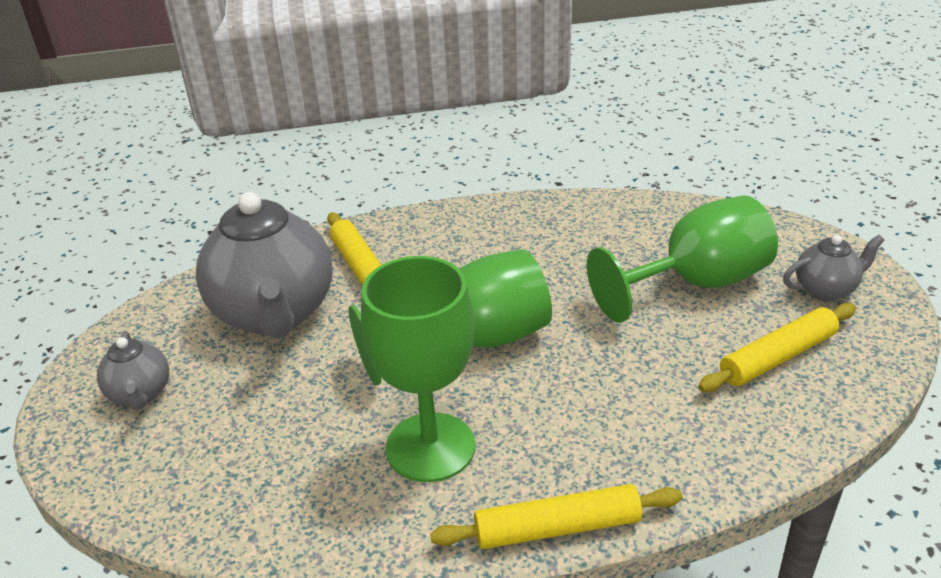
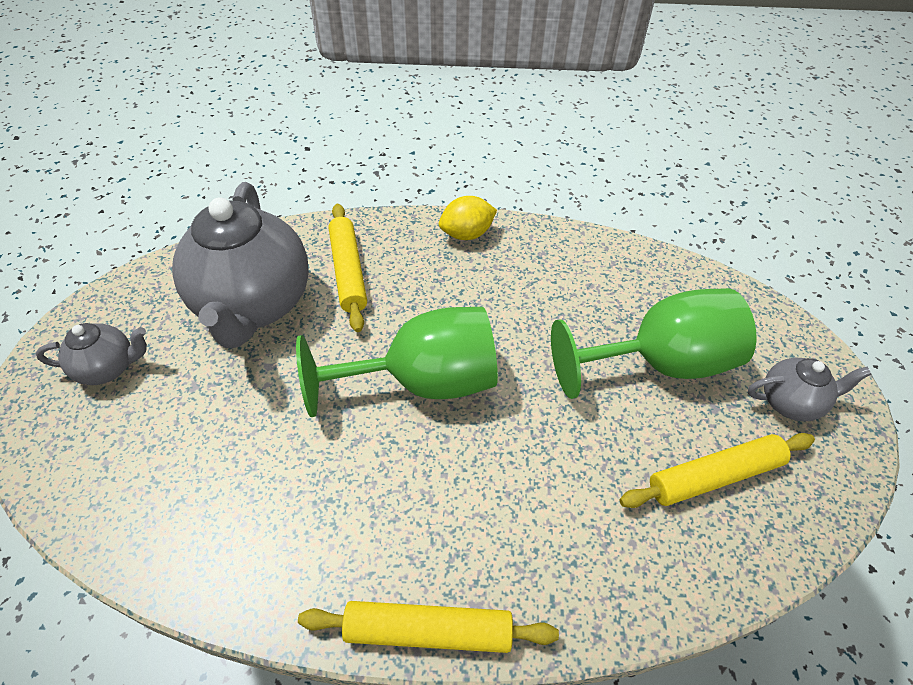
camera: 10 degrees right, 15 degrees up
(141, 394) = (108, 368): grey teapot -> grey teapot turned 90 degrees counterclockwise
(430, 447) = (341, 498): green goblet -> none
(470, 218) = (466, 234): none -> yellow lemon

